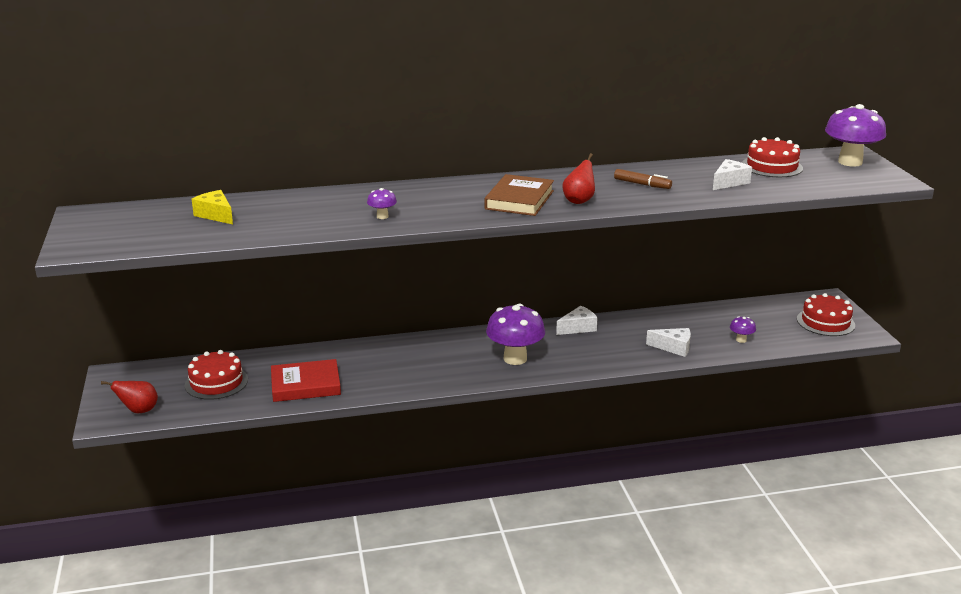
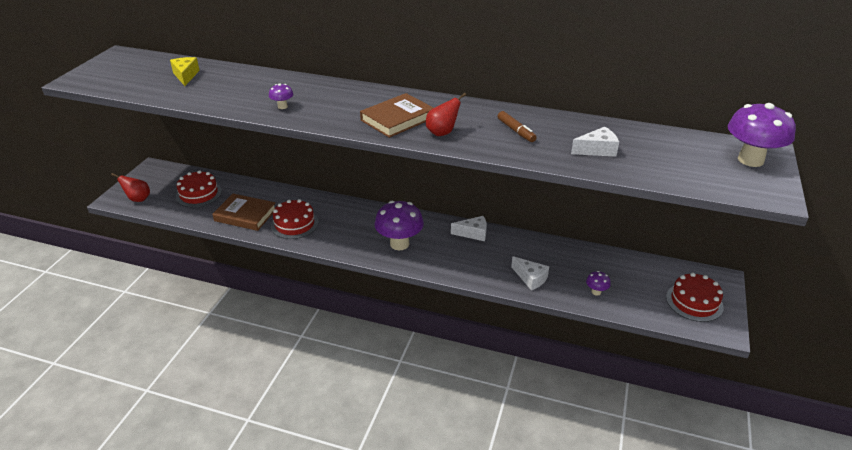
camera: 30 degrees right, 10 degrees up
(305, 385) = (245, 215): red book -> brown book
(772, 166) = (661, 144): red cake -> red cake (294, 224)

